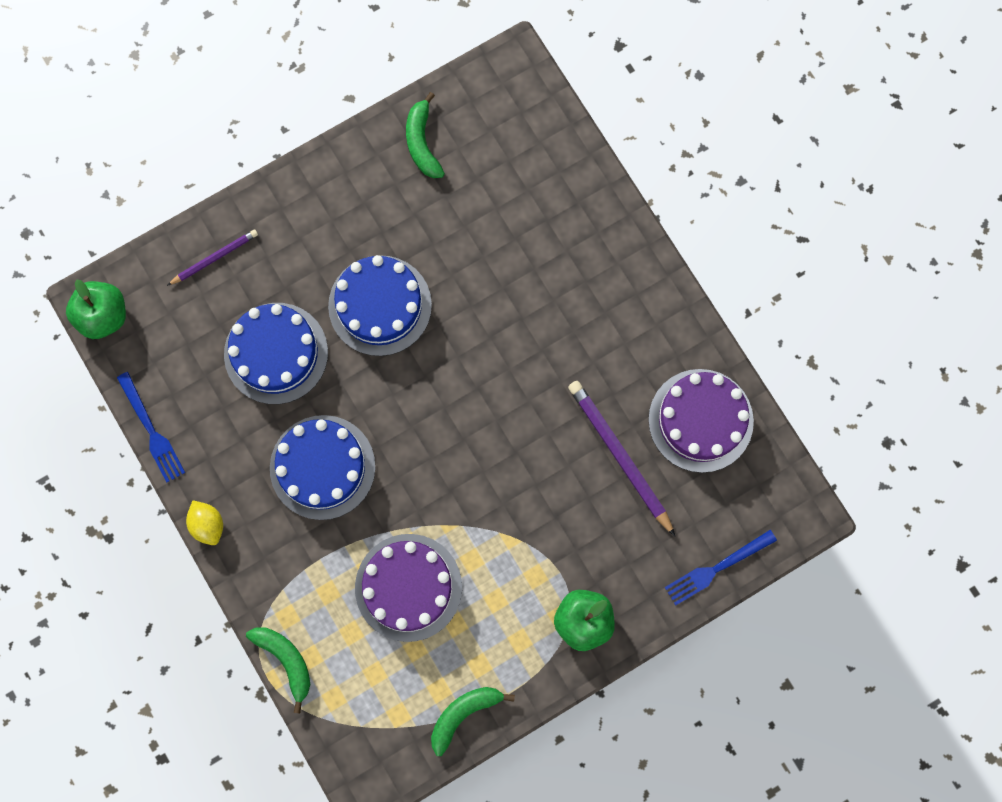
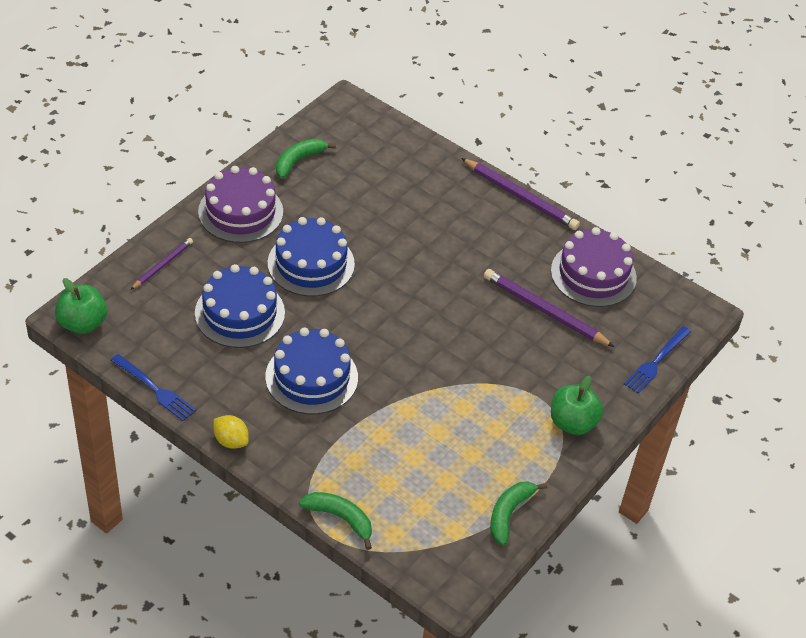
camera: 25 degrees left, 30 degrees down
(408, 587) = (420, 439): purple cake -> purple cake (240, 212)
(422, 143) = (298, 161): green banana -> green banana turned 75 degrees clockwise
(665, 276) = (520, 197): none -> purple pencil

